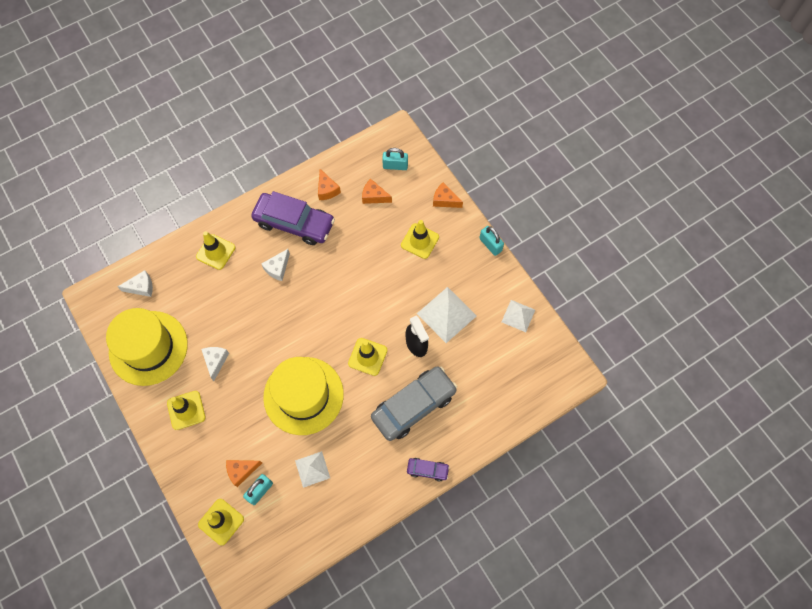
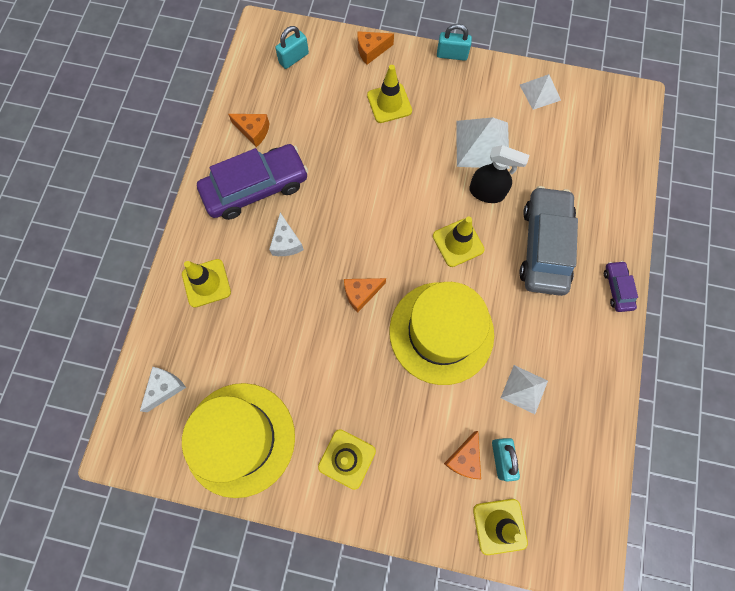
camera: 45 degrees left, 5 degrees up
(216, 361) = (323, 384): white cheese -> none
(374, 196) = (304, 100): orange cheese -> orange cheese (361, 293)
(427, 470) = (617, 288): purple car -> purple car turned 60 degrees counterclockwise

